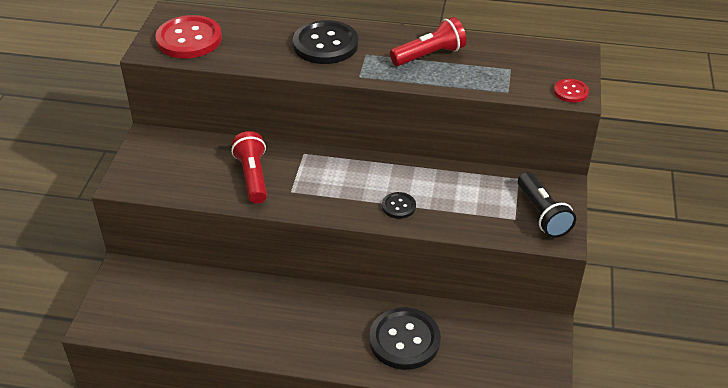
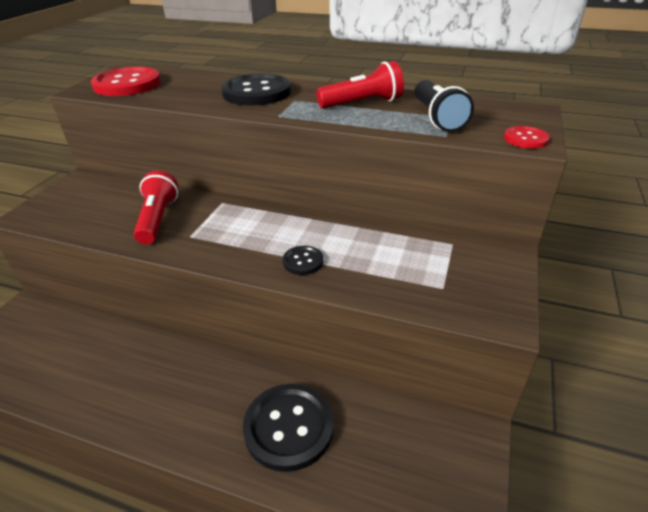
camera: 10 degrees right, 5 degrees down
(542, 214) = (479, 286): black flashlight -> black flashlight (437, 118)

